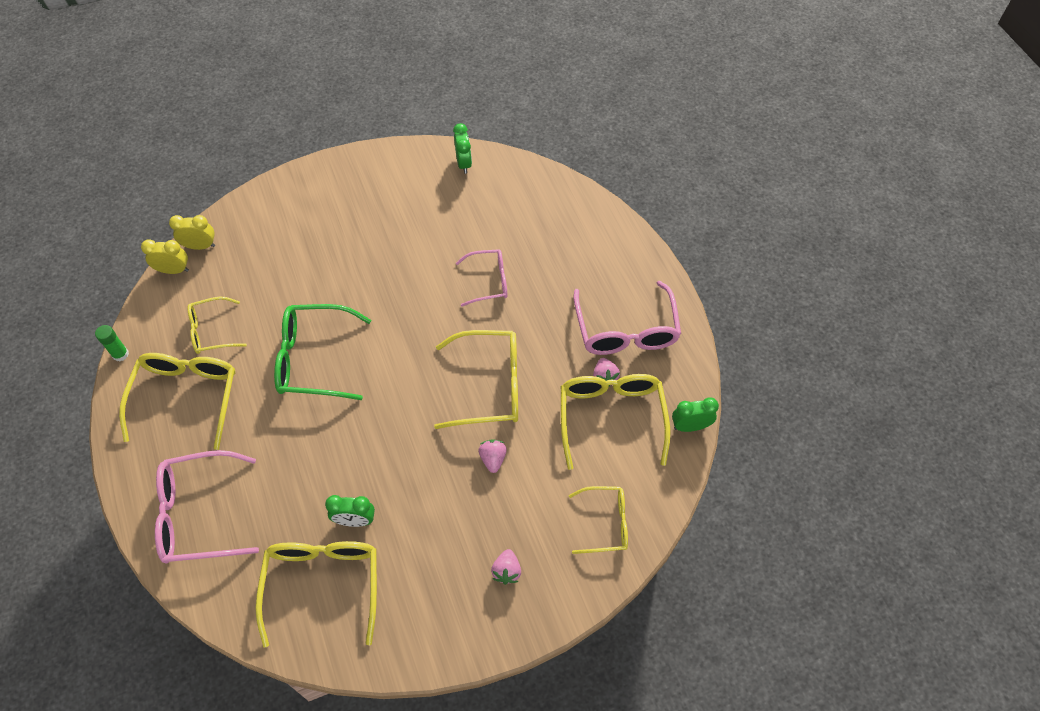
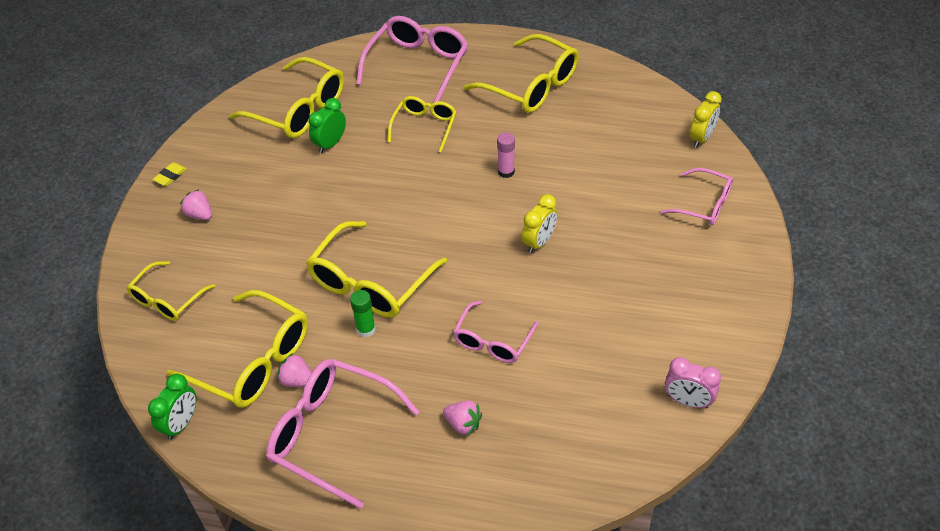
camera: 125 degrees right, 10 degrees down
(120, 354) = (607, 61): green glue stick -> green glue stick (366, 329)
(173, 270) = (682, 113): yellow clock -> yellow clock (539, 242)
(211, 331) = (590, 118): yellow glasses -> yellow glasses (424, 126)
(279, 217) = (704, 204): none -> pink glasses
(313, 359) = (506, 172): green glasses -> pink glue stick
(464, 163) = (687, 401): green clock -> pink clock
(479, 639) = (170, 176): none -> yellow eraser
(493, 459) = (298, 250): pink strawberry -> pink strawberry (463, 424)

